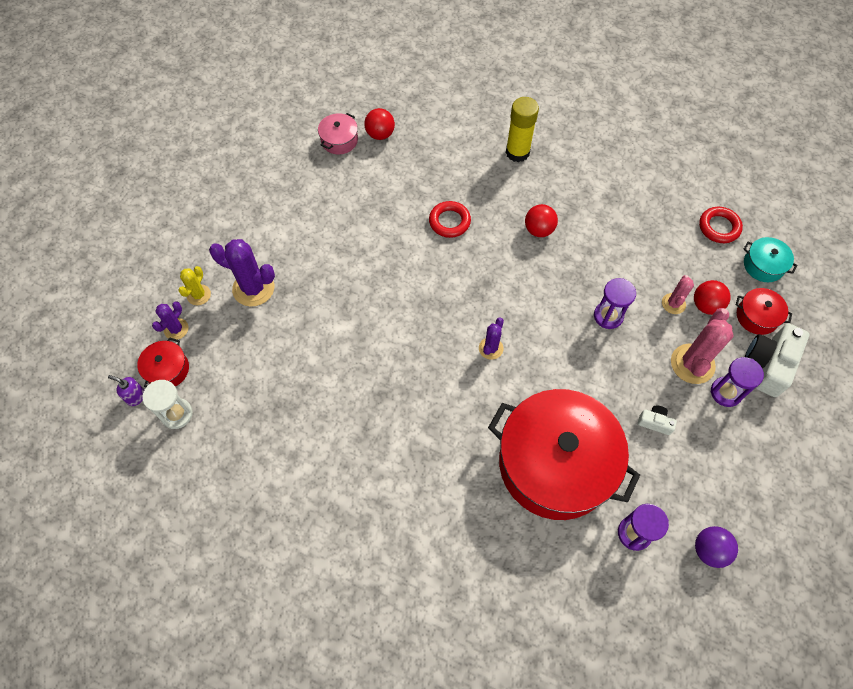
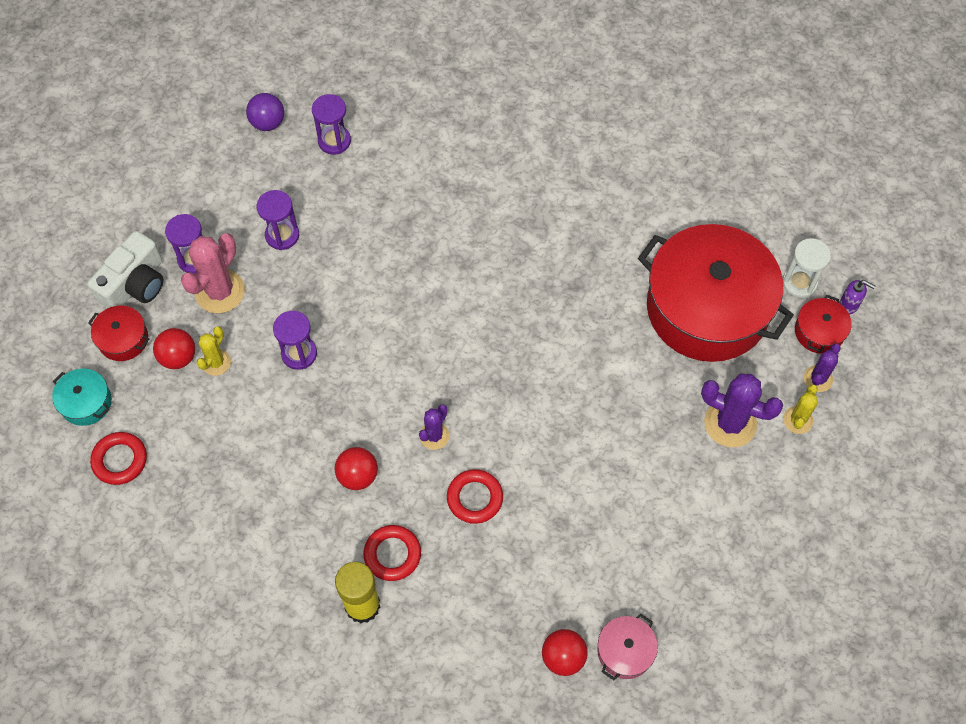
camera: 175 degrees left, 0 degrees up
(491, 348) = (445, 327): purple cactus -> purple cactus (434, 436)
(503, 183) = (392, 554): none -> red ring
(555, 463) = (397, 205): red pot -> red pot (707, 308)
(655, 422) = (282, 235): white camera -> purple hourglass
(673, 303) = (216, 362): pink cactus -> yellow cactus

